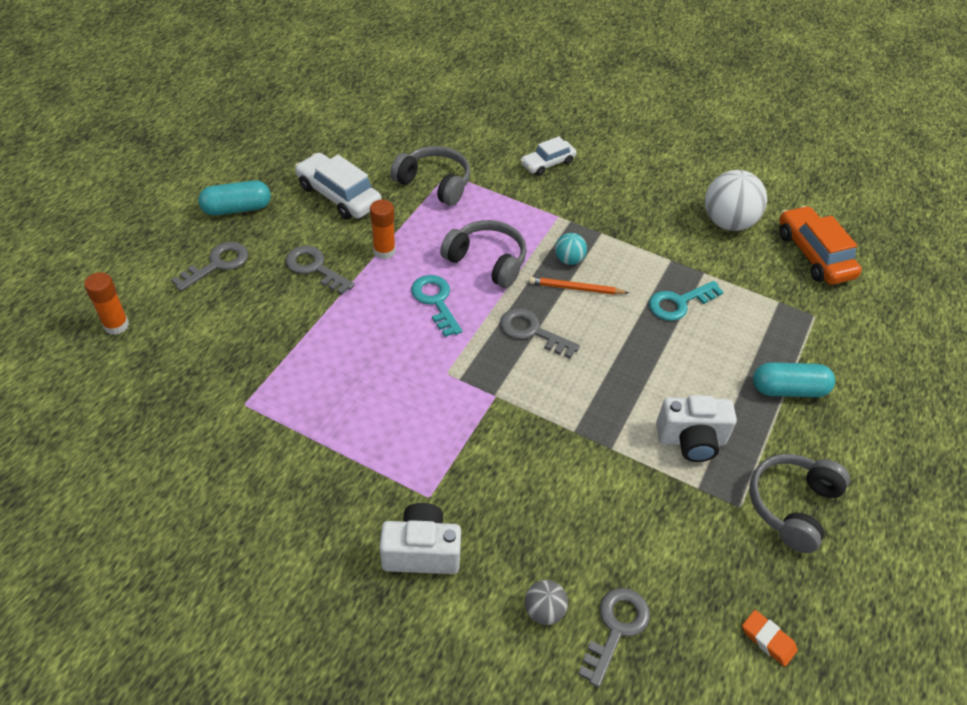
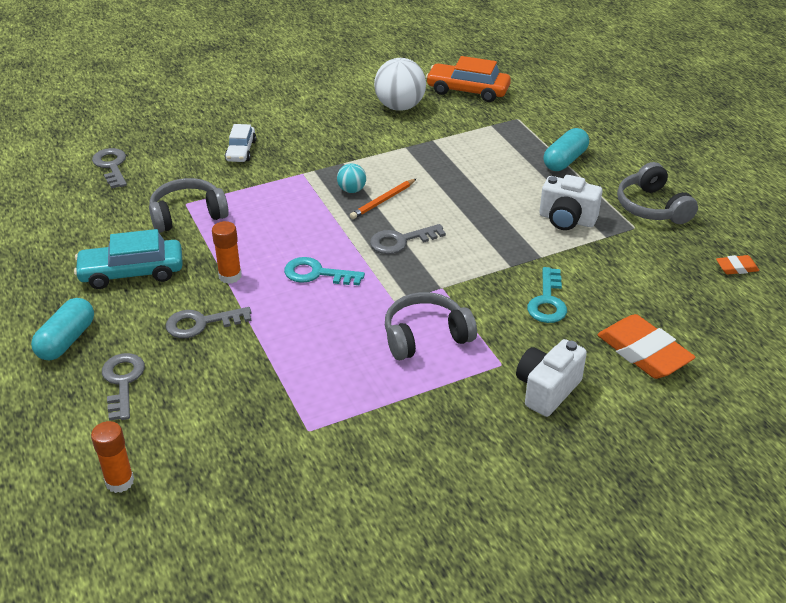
camera: 50 degrees left, 10 degrees down
(339, 195) = (132, 272): white car -> turquoise car
(487, 261) = (306, 229): grey headphones -> grey headphones (425, 336)
(544, 610) = (643, 352): grey ball -> orange eraser
(616, 628) = (682, 326): grey key -> grey key (111, 166)
(679, 303) = (447, 164): turquoise key -> turquoise key (547, 301)
(691, 440) = (566, 220): white camera -> white camera turned 75 degrees clockwise

